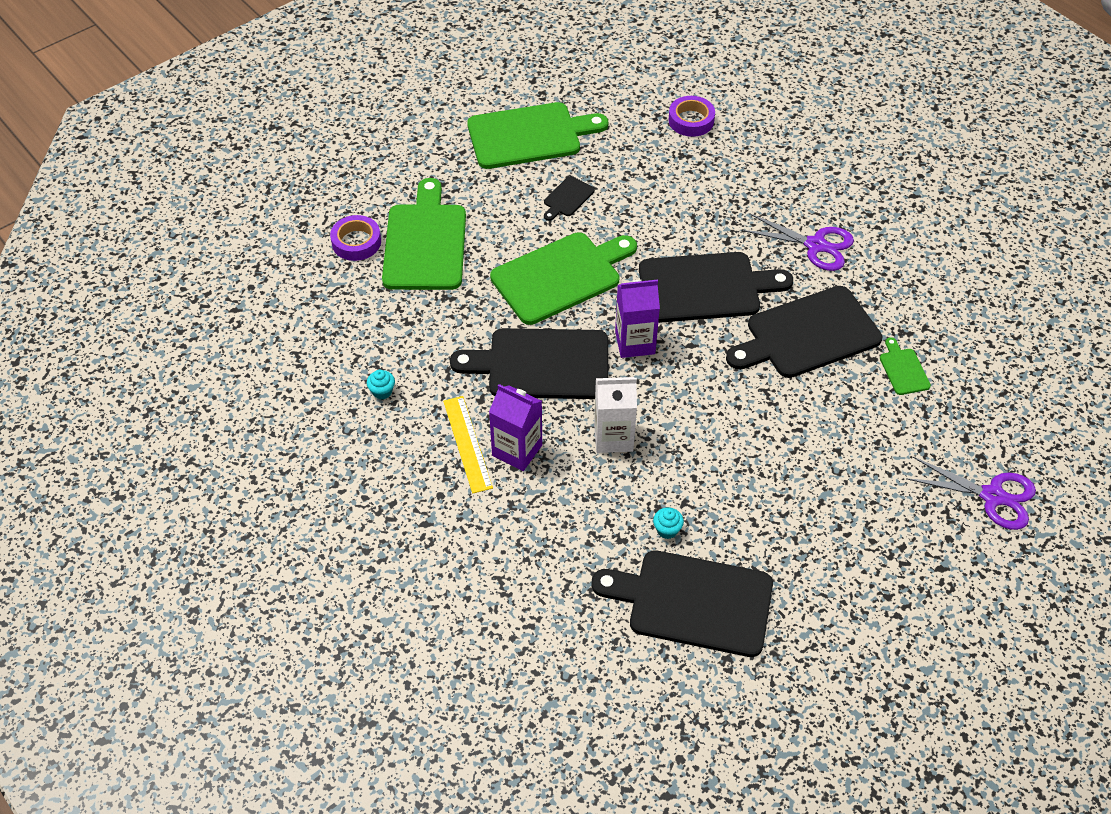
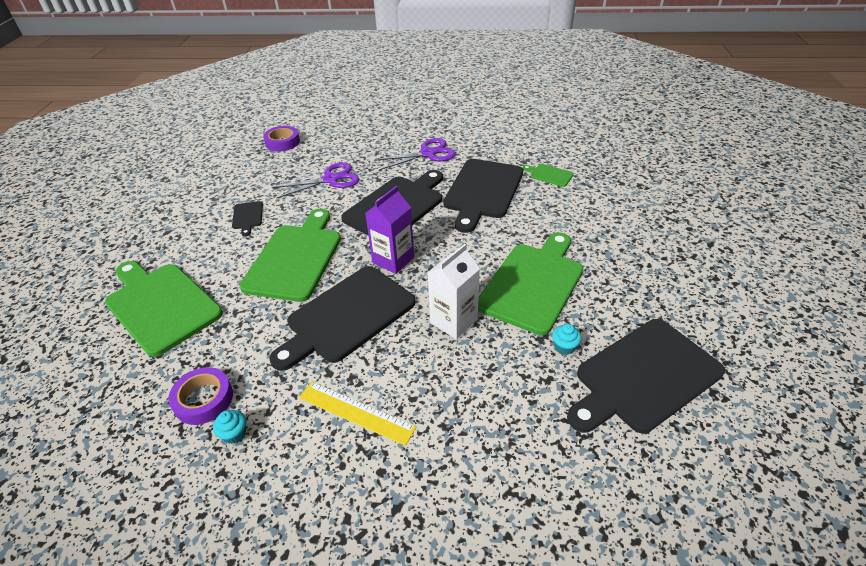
camera: 45 degrees left, 10 degrees down
(356, 242) = (93, 344): purple tape -> purple tape (203, 399)
(517, 450) = (400, 384): purple carton -> none
(529, 135) = (179, 202): green cutting board -> green cutting board (533, 283)
(992, 496) = (672, 196): purple scissors -> purple scissors (330, 179)

